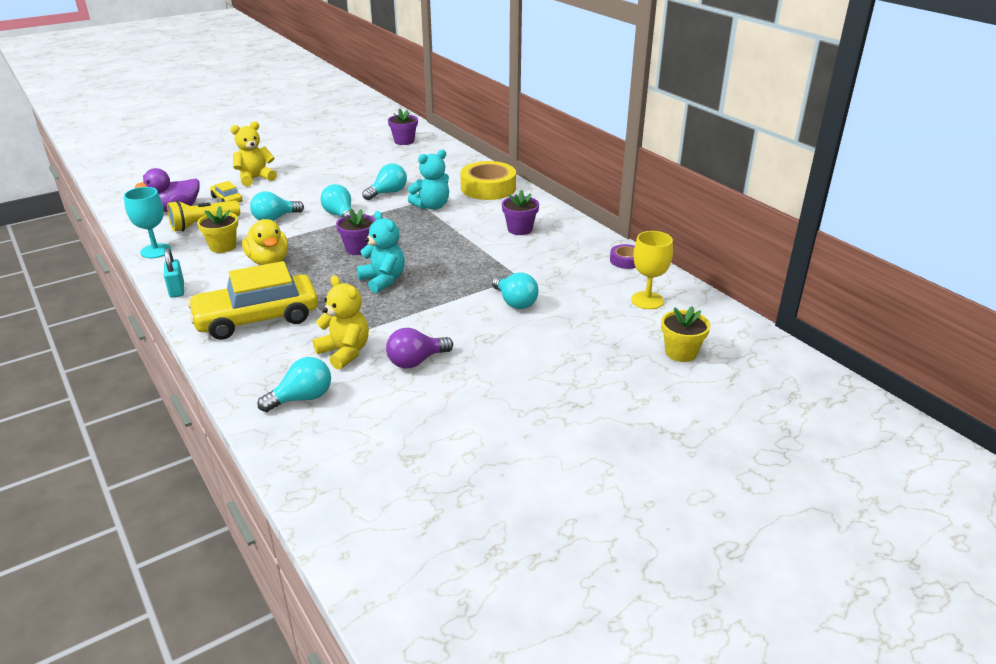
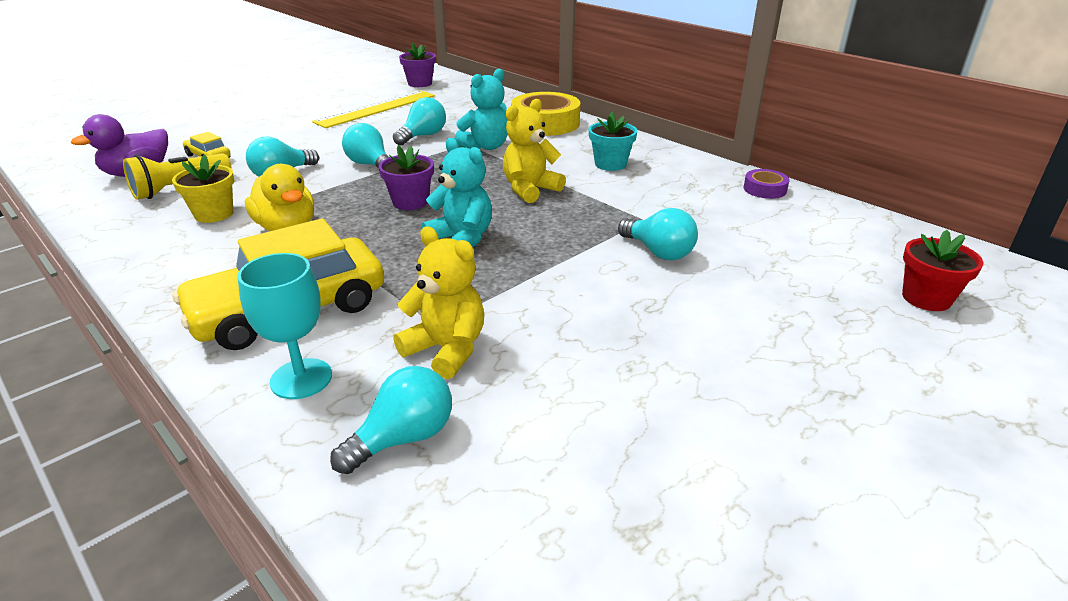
camera: 10 degrees left, 0 degrees up
(156, 251) = (112, 228): turquoise goblet -> turquoise goblet (301, 379)
(177, 290) = (151, 279): turquoise padlock -> none
(255, 178) = (242, 131): yellow teddy bear -> yellow teddy bear (530, 190)
(361, 164) = (376, 109): none -> yellow ruler
(416, 361) = (564, 352): purple light bulb -> none
(520, 229) = (610, 164): purple flower pot -> turquoise flower pot
(647, 300) = (827, 234): yellow goblet -> none
(681, 352) = (926, 298): yellow flower pot -> red flower pot

